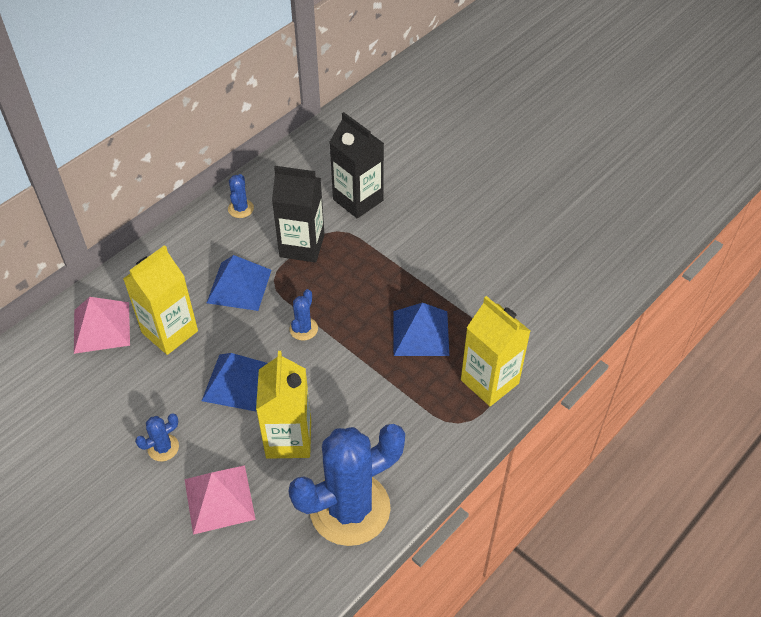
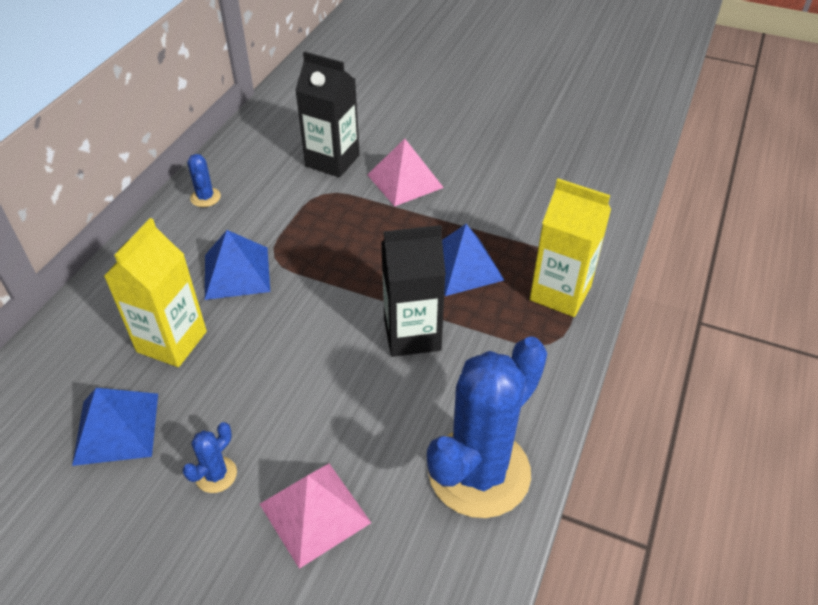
camera: 20 degrees left, 5 degrees down
(101, 327) = (81, 359): pink pyramid -> pink pyramid (404, 181)
(237, 382) = (279, 373): blue pyramid -> blue pyramid (116, 428)
(288, 439) = (369, 417): yellow carton -> none
(302, 246) = (291, 216): black carton -> black carton (412, 334)
(303, 329) = (332, 296): blue cactus -> none

